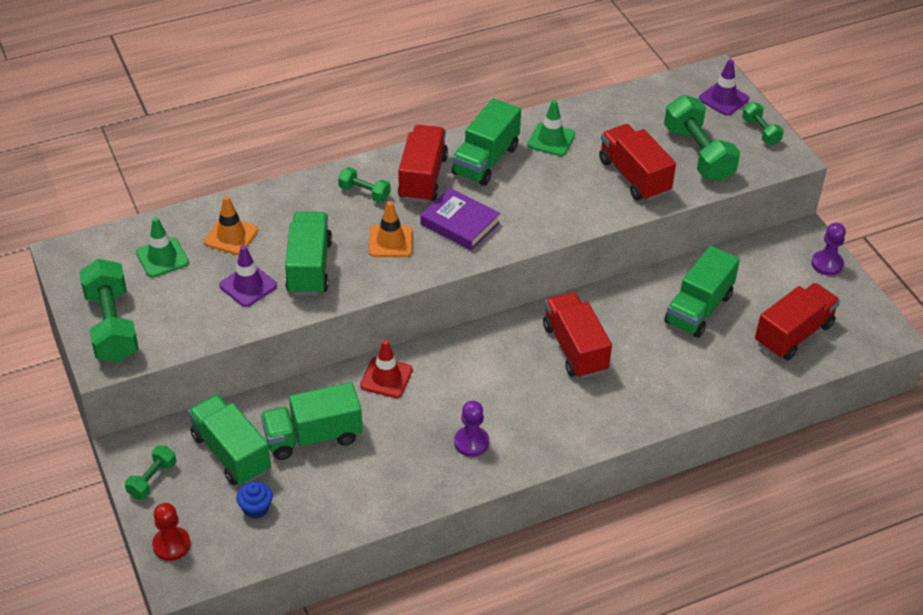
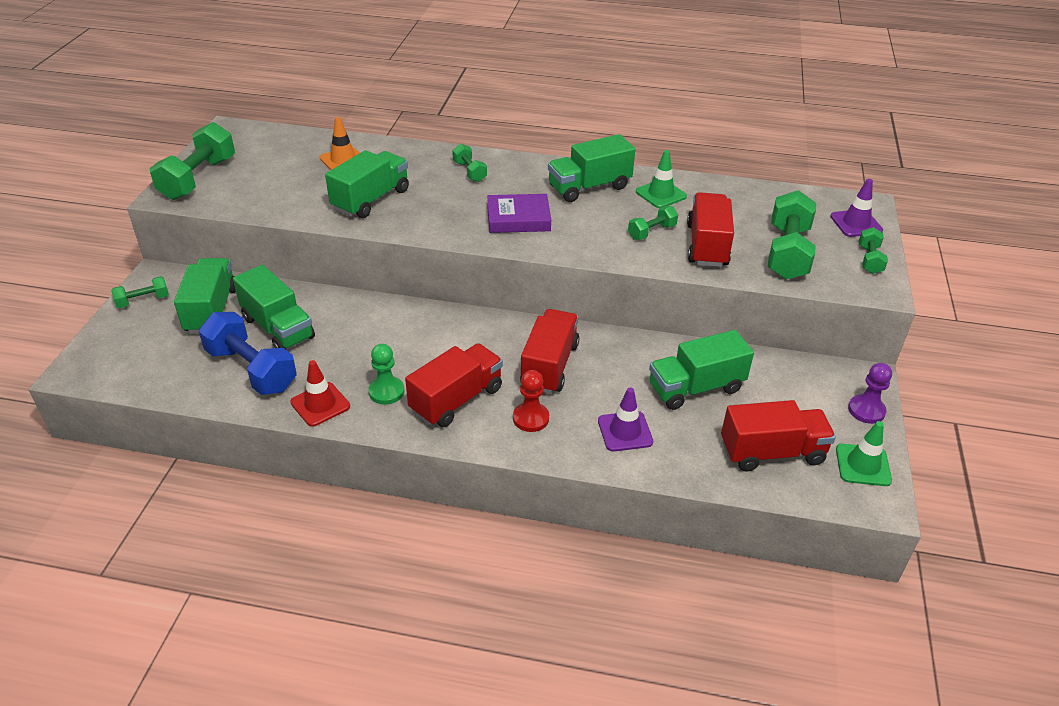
camera: 35 degrees right, 5 degrees down
(162, 258) = (283, 154): green traffic cone -> green traffic cone (863, 465)
(171, 545) = (100, 348): red pawn -> red pawn (531, 418)
(248, 286) = (315, 193): purple traffic cone -> purple traffic cone (625, 431)
(256, 508) = (181, 354): blue cupcake -> none
(313, 437) = (278, 328): green truck -> green truck turned 150 degrees counterclockwise
(336, 487) = (251, 370): none -> blue dumbbell
(386, 378) = (377, 315): red traffic cone -> red traffic cone (320, 404)
(390, 241) = (450, 208): orange traffic cone -> none
(422, 178) = (525, 179): red truck -> red truck (456, 400)
(460, 223) = (518, 218): purple book -> purple book turned 75 degrees counterclockwise
(471, 442) = (386, 392): purple pawn -> green pawn
(580, 184) = (651, 232): none -> green dumbbell

